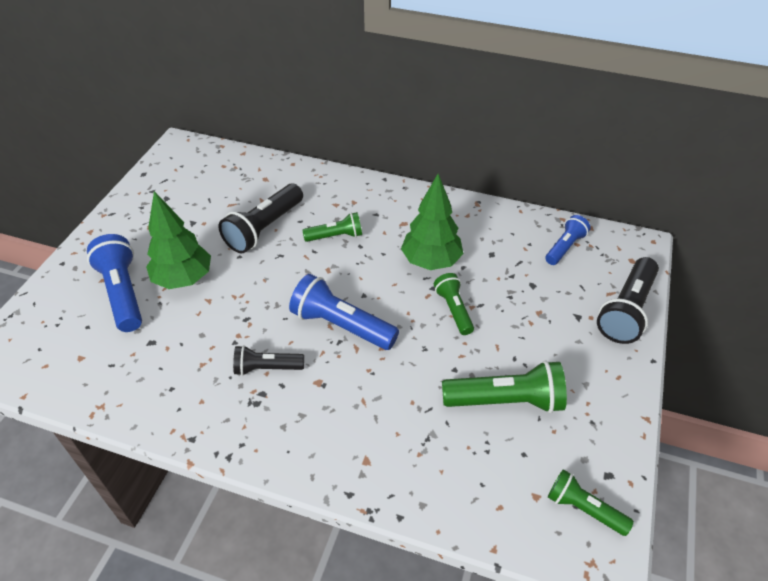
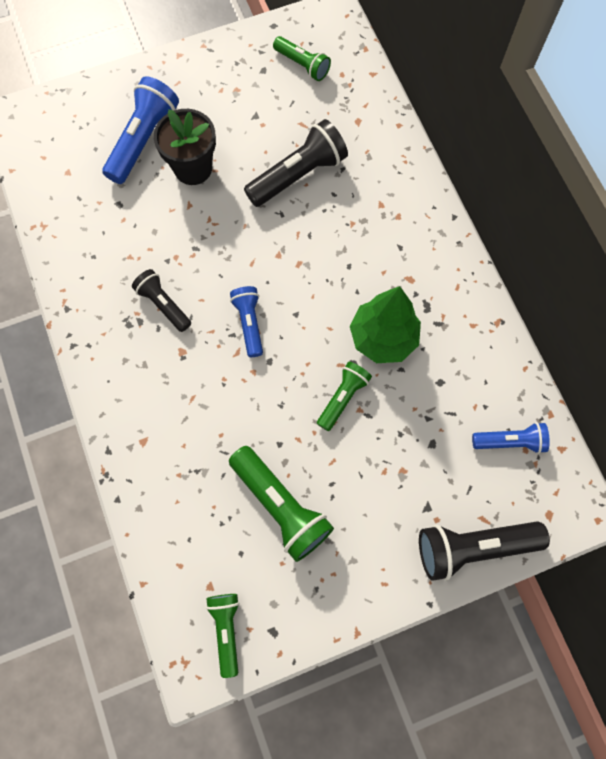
camera: 50 degrees right, 25 degrees up
(184, 279) = (193, 168): green tree -> black flower pot
(264, 228) = (298, 175): black flashlight -> black flashlight turned 150 degrees clockwise
(336, 236) = (342, 237): green flashlight -> green flashlight (302, 65)
(341, 325) = (249, 323): blue flashlight -> blue flashlight, size x0.61

